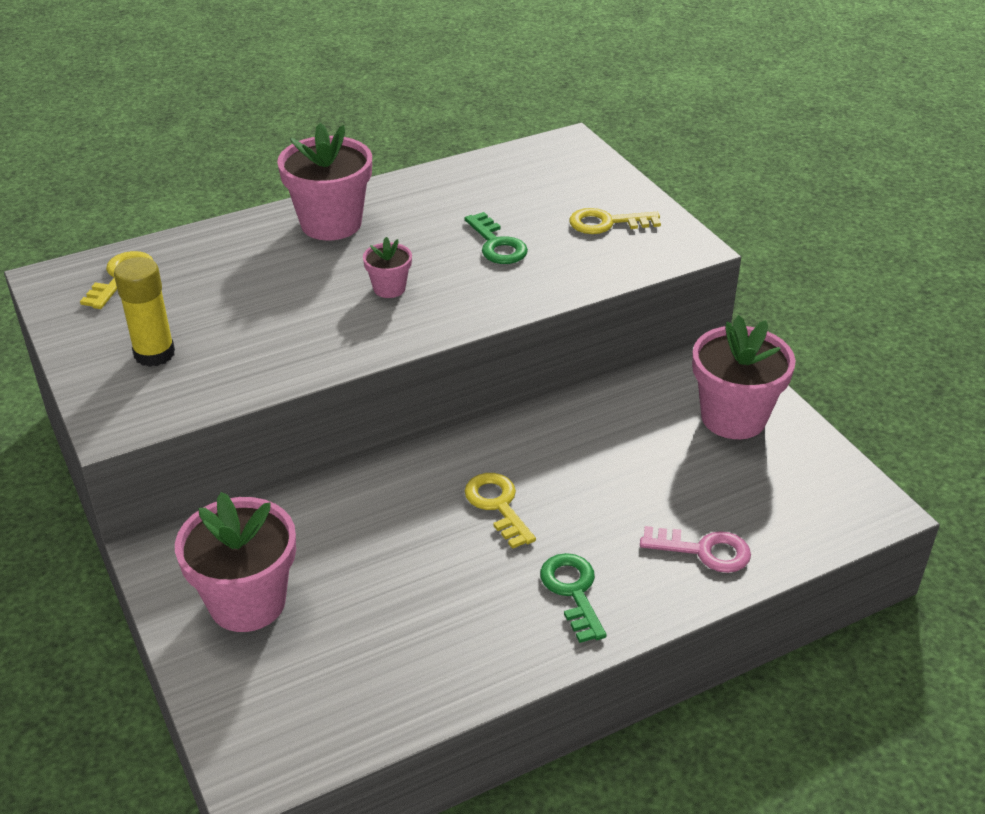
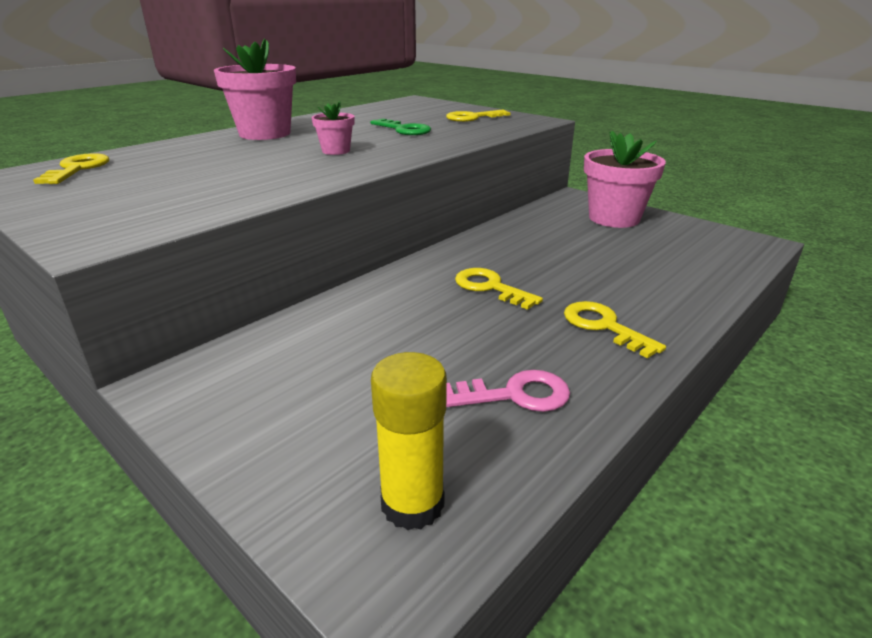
camera: 20 degrees left, 10 degrees down
(154, 354) = (126, 199): yellow glue stick -> yellow glue stick (412, 504)
(247, 602) = (292, 402): pink flower pot -> none
(573, 591) = (604, 326): green key -> yellow key
(704, 551) = (675, 283): pink key -> pink key (515, 395)

